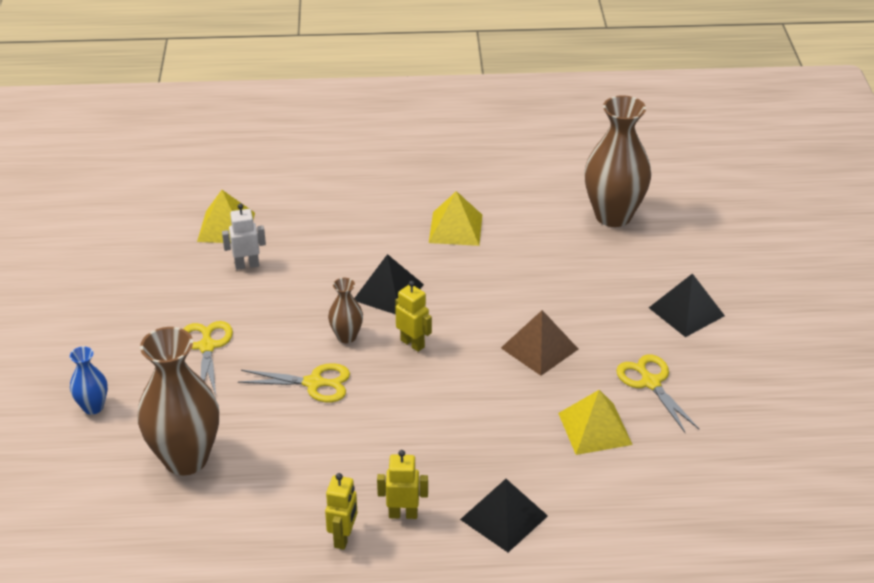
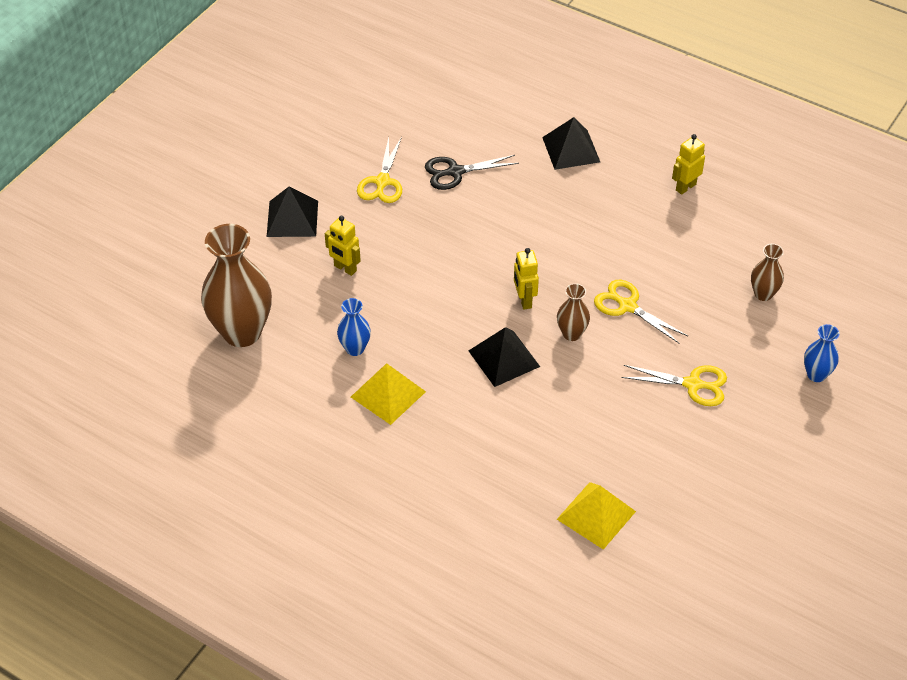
camera: 145 degrees left, 10 degrees up
(186, 459) = (763, 294): brown vase -> brown vase, size x0.48
(207, 346) = (693, 384): yellow scissors -> yellow scissors turned 105 degrees counterclockwise
(247, 265) = (606, 455): white robot -> none
(403, 514) = (635, 182): yellow robot -> yellow robot (345, 268)
(515, 244) = (355, 348): none -> blue vase
(539, 348) = (432, 247): brown pyramid -> none
(595, 428) = (455, 172): yellow pyramid -> black scissors

